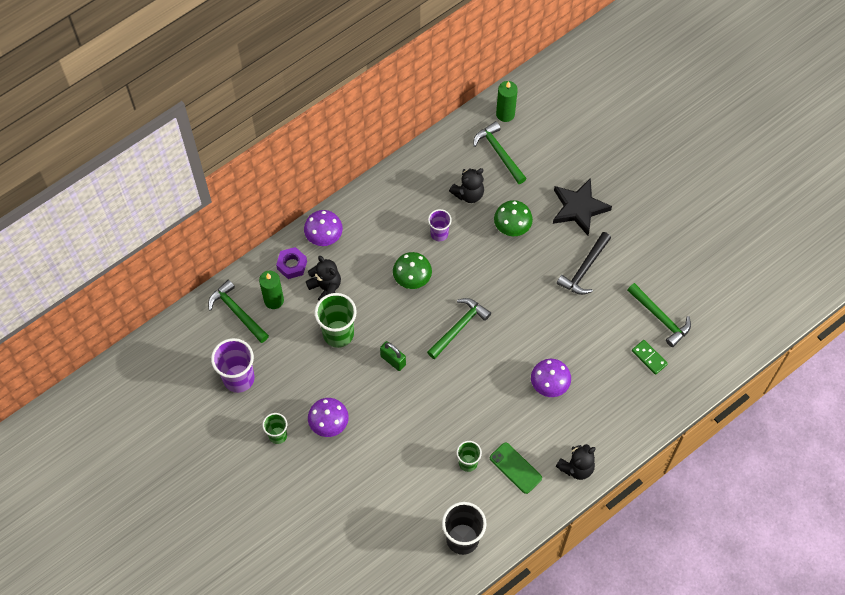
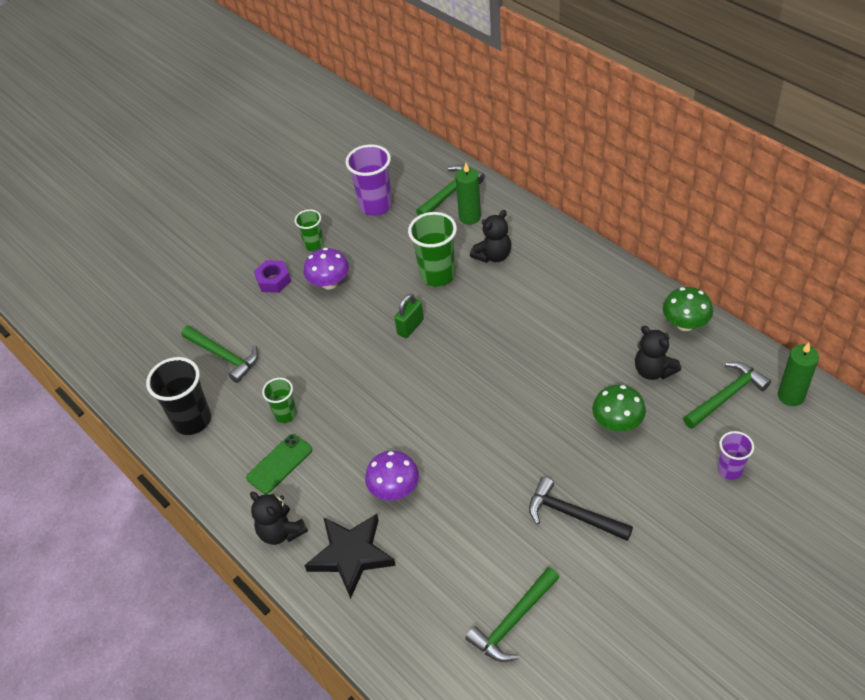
camera: 90 degrees right, 15 degrees down
(292, 265) = (515, 224): purple nut -> purple nut (273, 280)
(324, 236) = (557, 245): purple mushroom -> none
(412, 278) = (520, 330): green mushroom -> green mushroom (685, 324)
(439, 234) = (587, 348): purple cup -> purple cup (730, 469)
(459, 327) = (462, 384): green hammer -> green hammer (224, 356)
(579, 208) = (668, 498): black star -> black star (351, 555)
(649, 357) = (447, 610): green domino -> none

